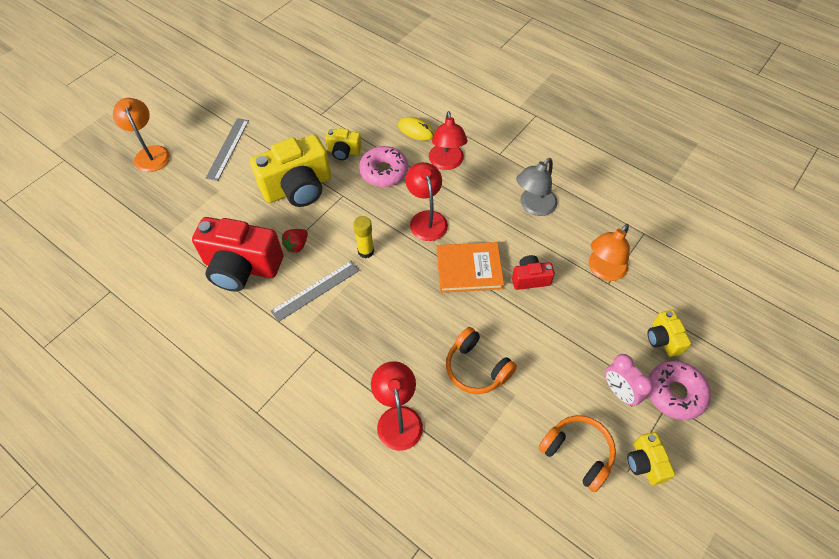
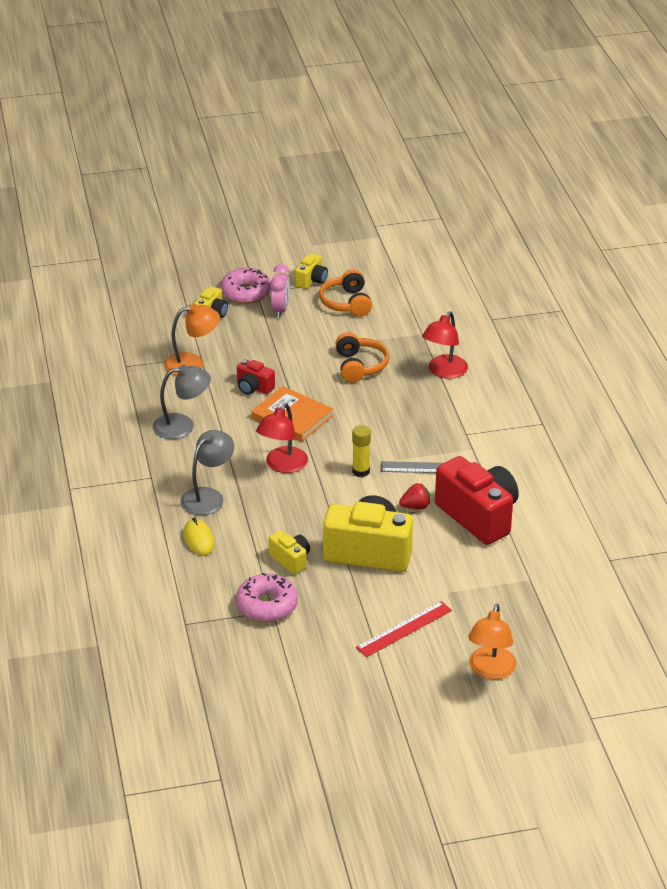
camera: 140 degrees left, 20 degrees down
(228, 148) = (404, 629): grey ruler -> red ruler
(384, 171) = (274, 521): pink donut -> pink donut (267, 605)
(446, 163) = (208, 496): red lamp -> grey lamp

